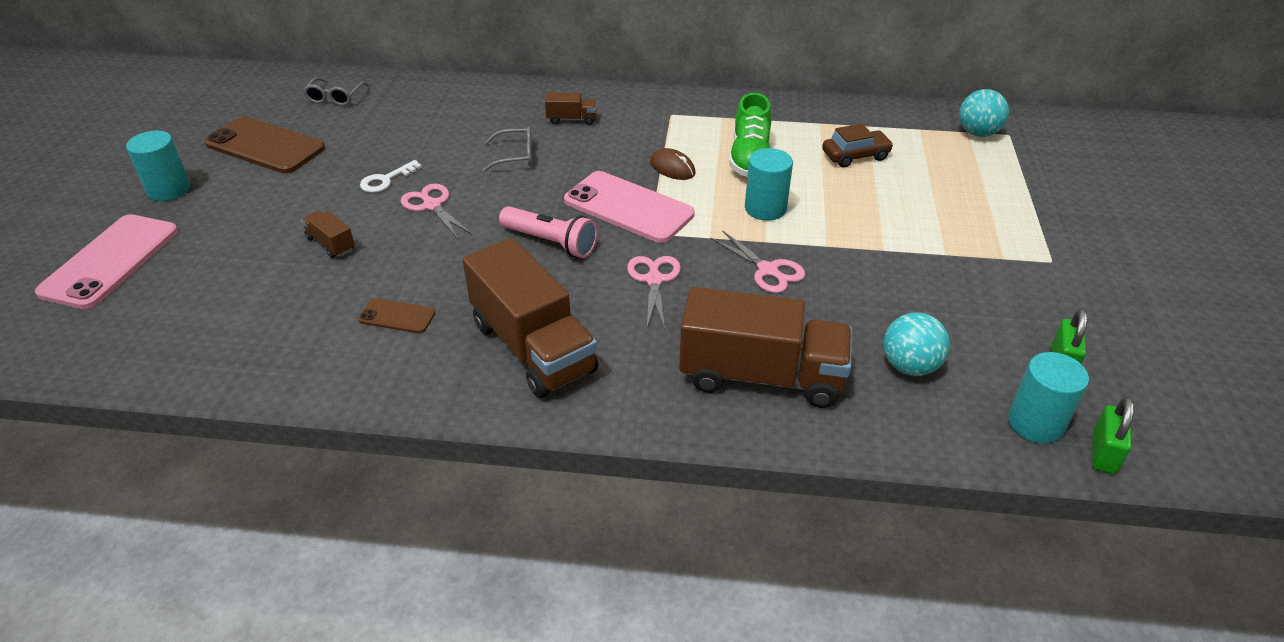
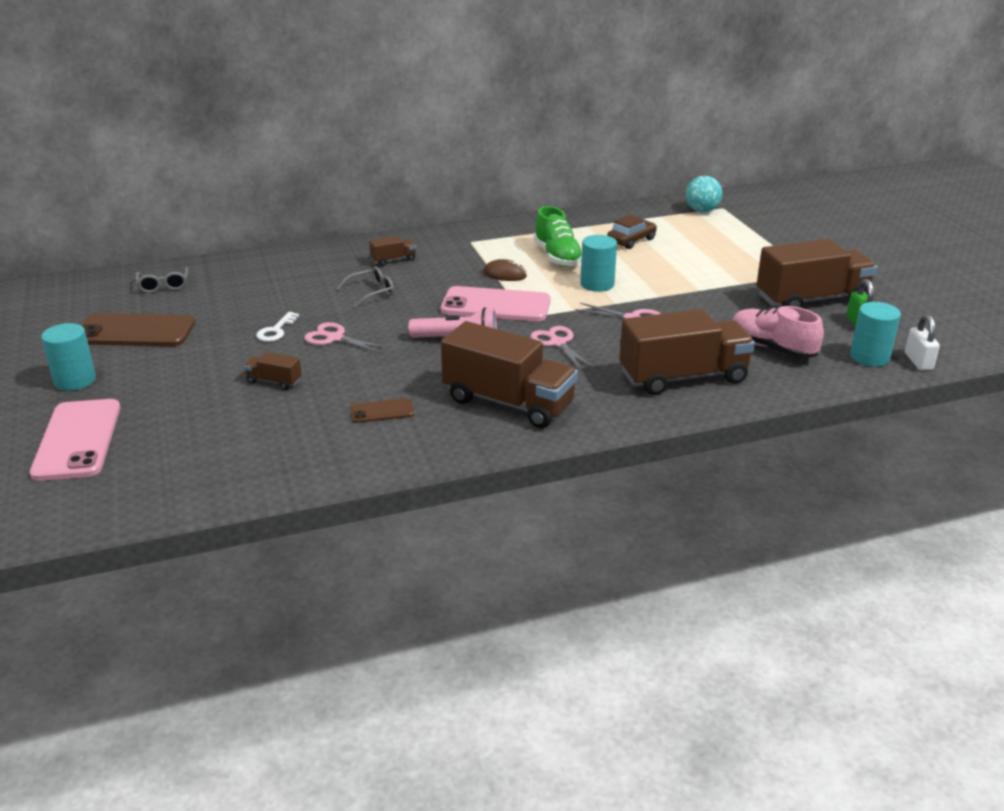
camera: 25 degrees left, 10 degrees down
(910, 366) = (772, 348): turquoise ball -> pink shoe
(1023, 305) = (812, 300): none -> brown truck
(1103, 453) = (918, 361): green padlock -> white padlock

